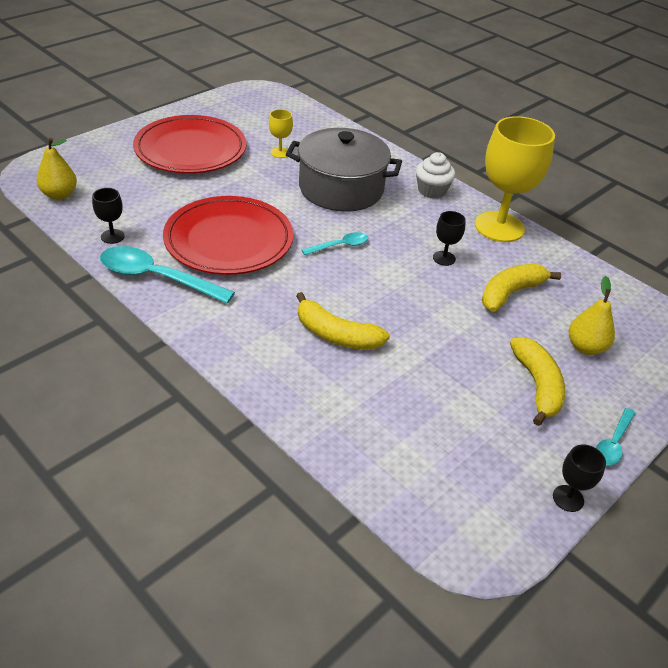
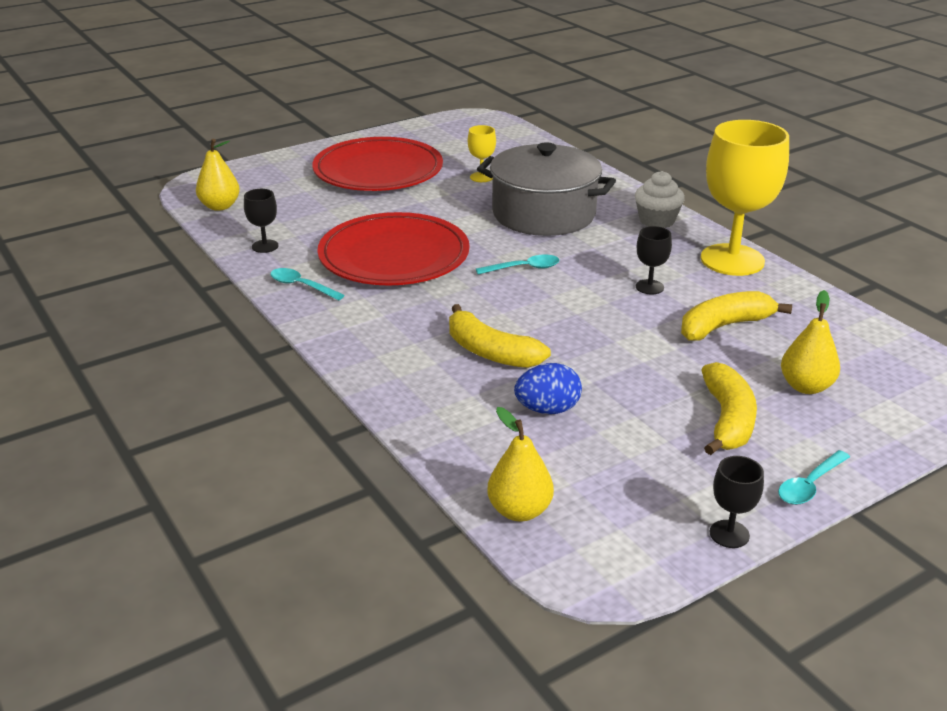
camera: 15 degrees right, 10 degrees down
(157, 278) = (302, 286): turquoise spoon -> turquoise spoon, size x0.53
(397, 390) = (547, 409): none -> blue egg
(403, 496) = (519, 511): none -> yellow pear

